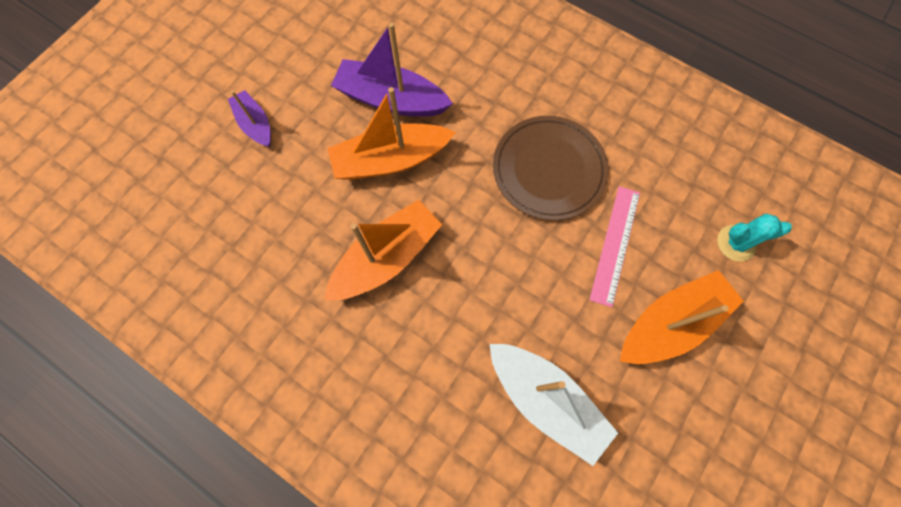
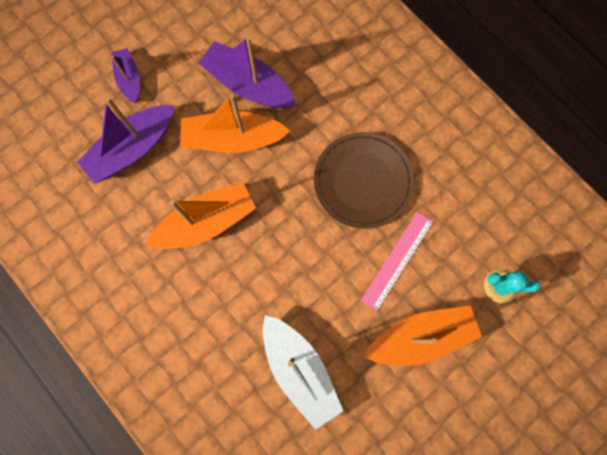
camera: 15 degrees right, 5 degrees up
(278, 198) = (132, 149): none -> purple boat

